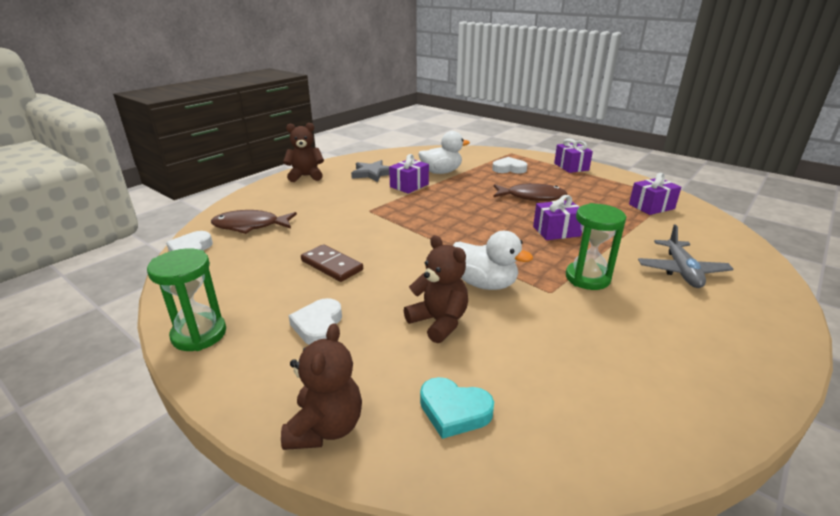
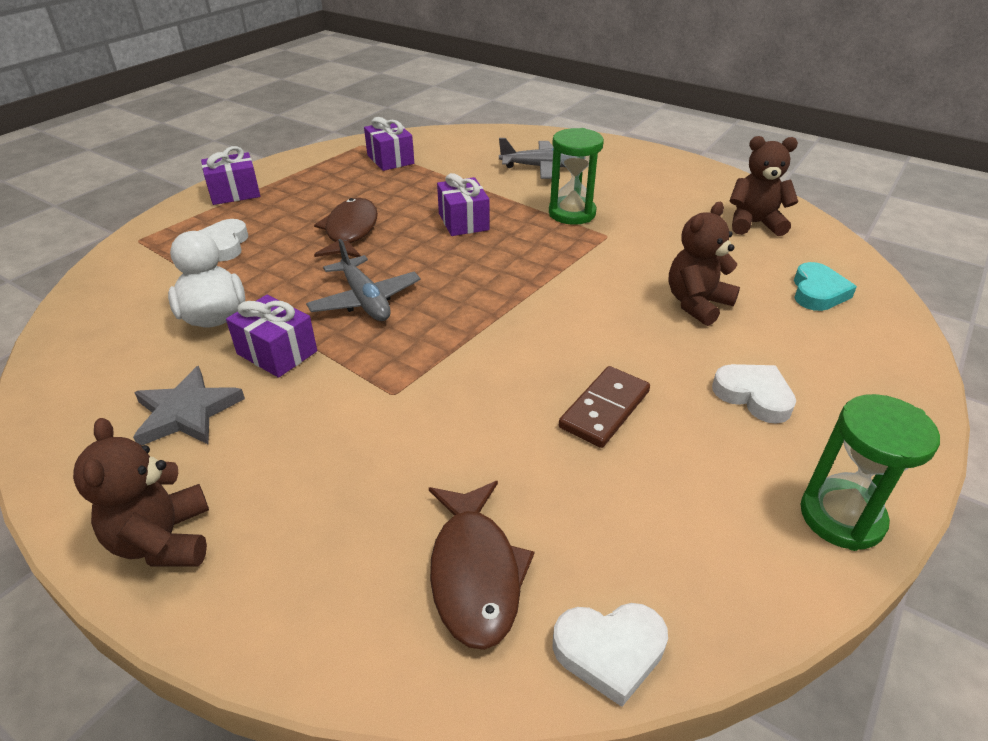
camera: 95 degrees left, 10 degrees up
(318, 326) = (753, 396): white heart -> white heart turned 135 degrees counterclockwise
(325, 427) = (894, 362): brown teddy bear -> brown teddy bear (754, 224)
(453, 202) = (365, 300): none -> grey plane
(485, 284) = (606, 274): white duck -> none

